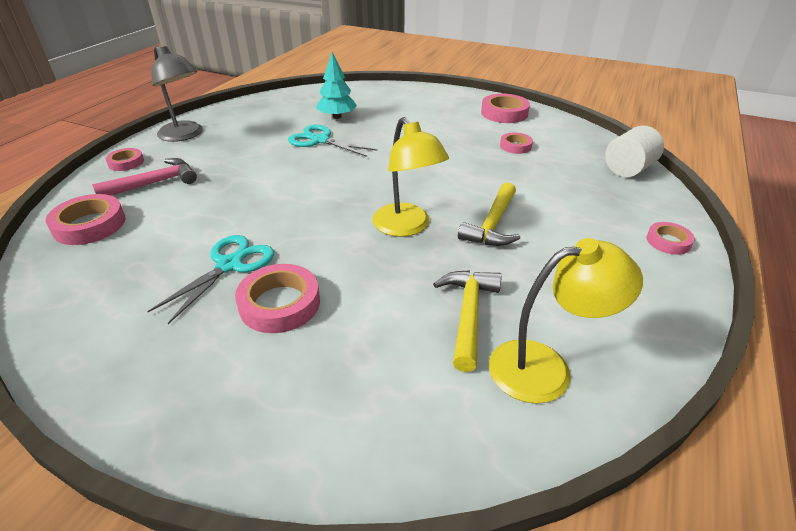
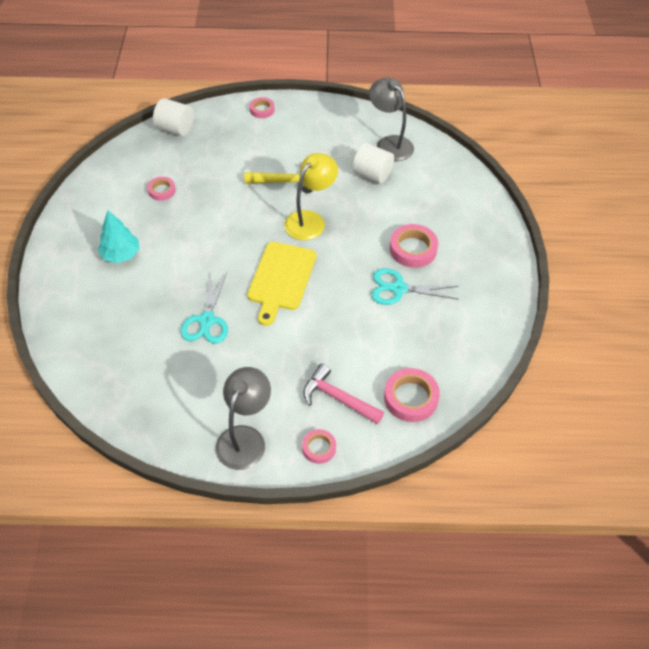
camera: 115 degrees left, 15 degrees up
(331, 186) = (281, 279): none -> yellow cutting board
(337, 116) = (148, 330): turquoise tree -> turquoise tree (121, 254)
(468, 314) = (372, 174): yellow hammer -> white cylinder
(504, 113) = (92, 210): pink tape -> none
(546, 368) = (389, 143): yellow lamp -> grey lamp

